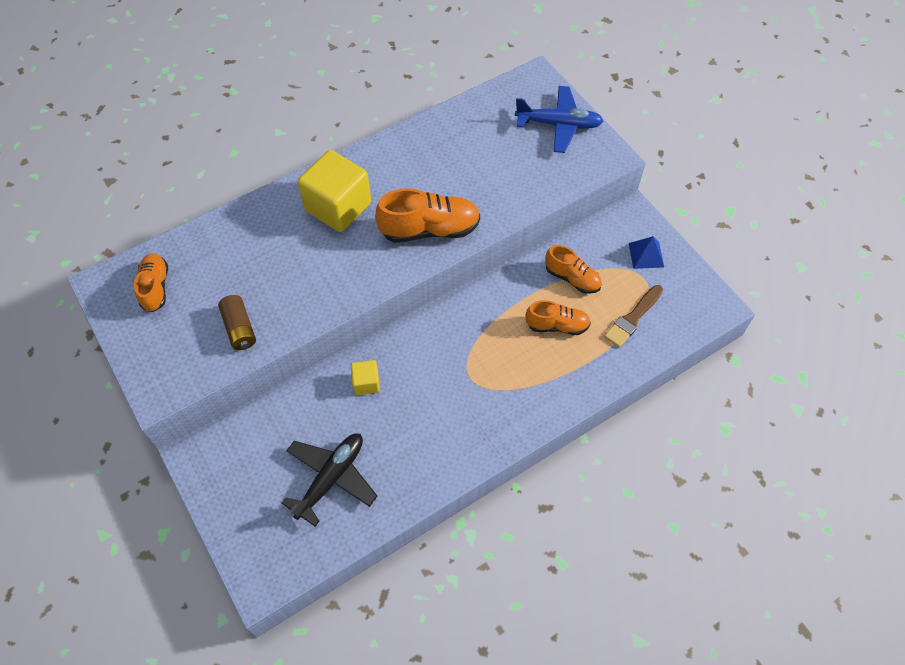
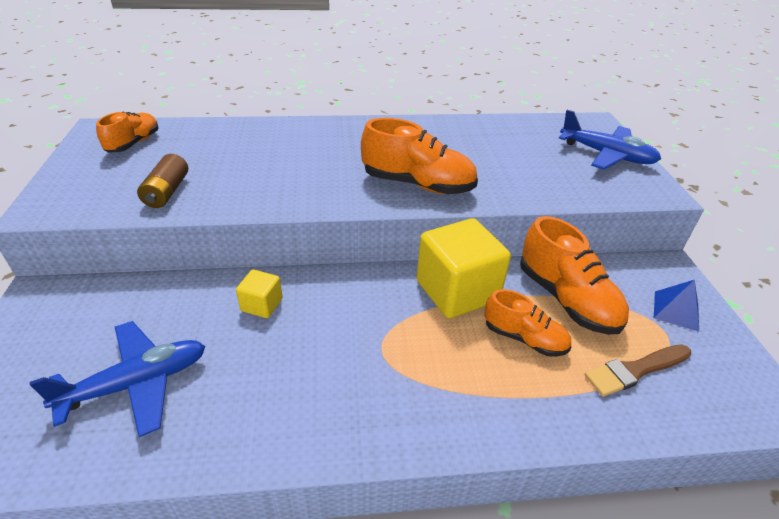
camera: 25 degrees right, 20 degrees down
(331, 478) = (137, 383): black plane -> blue plane
(338, 207) = (341, 144): yellow cube -> yellow cube (457, 291)
(572, 278) = (566, 299): orange shoe -> orange shoe, size x1.58

